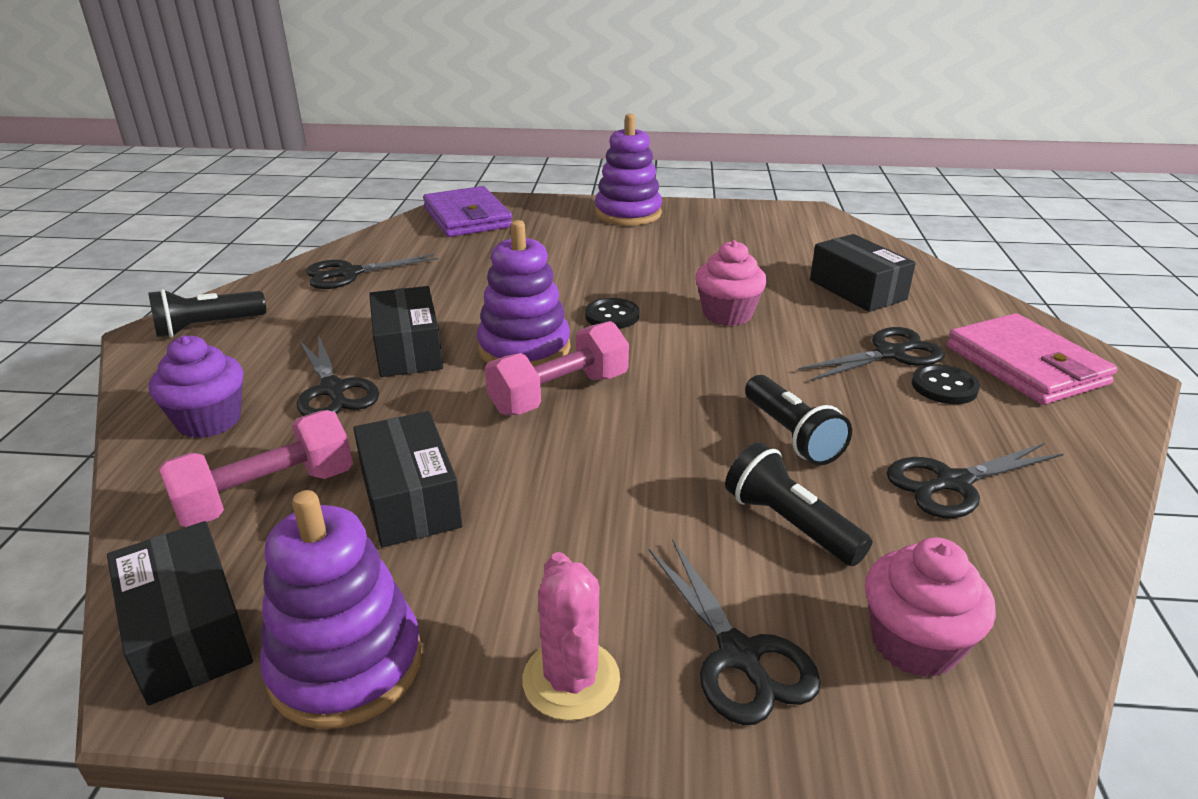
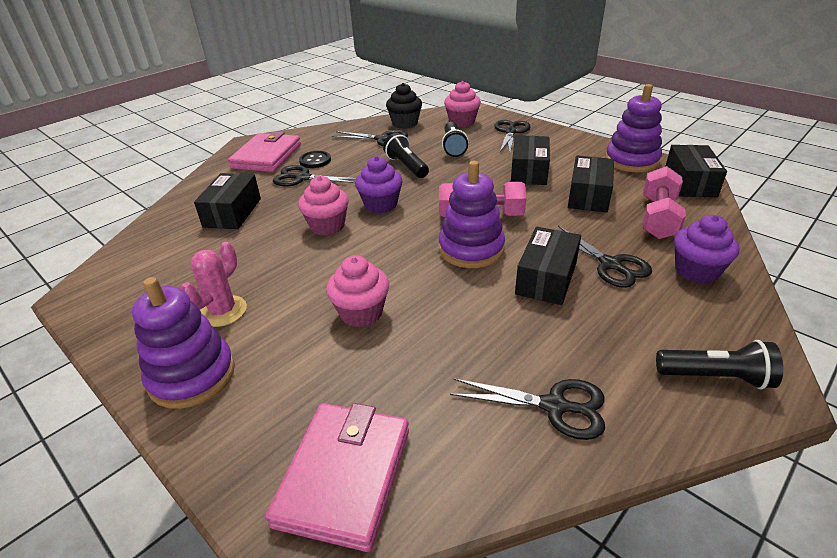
camera: 140 degrees left, 5 degrees up
(267, 495) = (658, 218): pink dumbbell -> pink dumbbell turned 75 degrees counterclockwise
(333, 390) = (610, 264): black scissors -> black scissors turned 135 degrees clockwise
(467, 217) = (344, 476): purple wallet -> pink wallet
(565, 270) = (361, 312): none -> pink cupcake
(565, 517) = (529, 171): none -> black box
(571, 679) = (562, 141): pink cactus -> pink cactus (223, 311)
(612, 316) = (390, 252): black button -> none
(713, 358) = (381, 205): none -> purple cupcake
(791, 435) = (406, 166): black flashlight -> black flashlight turned 45 degrees counterclockwise
(1016, 561) = (405, 123): none -> black cupcake

